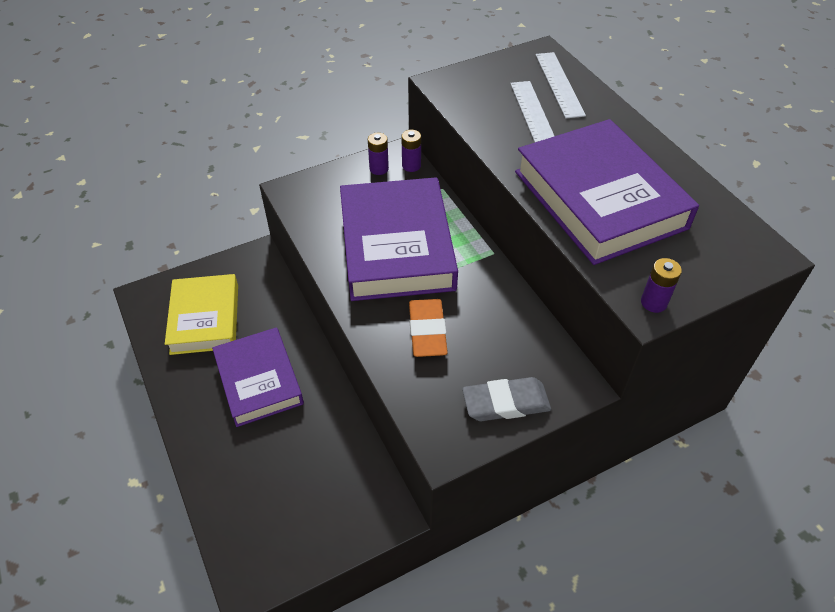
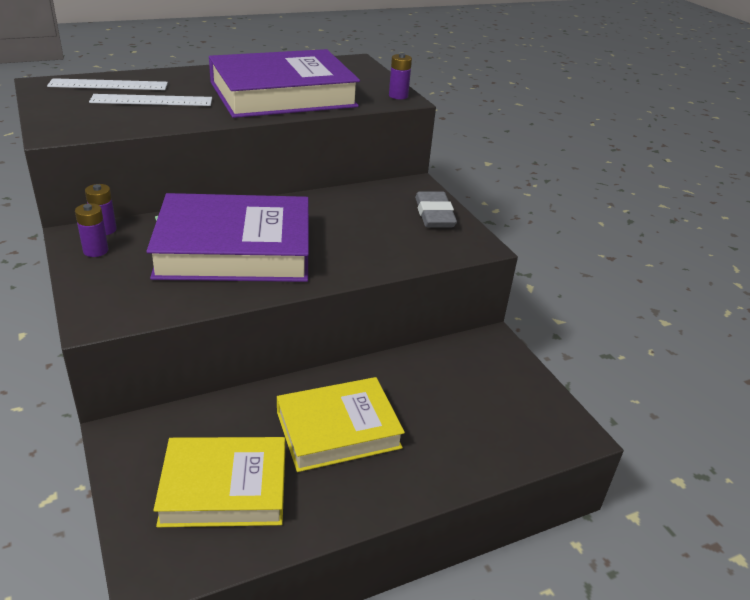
camera: 90 degrees left, 15 degrees down
(259, 380) = (338, 429): purple book -> yellow book
(427, 331) = (354, 242): orange eraser -> none

